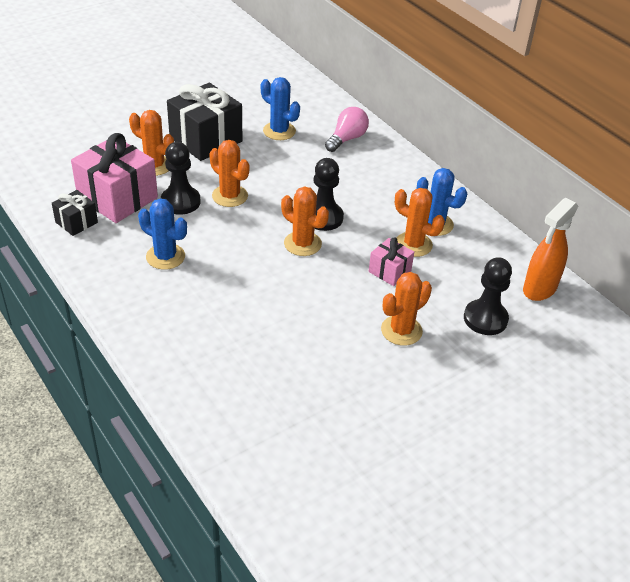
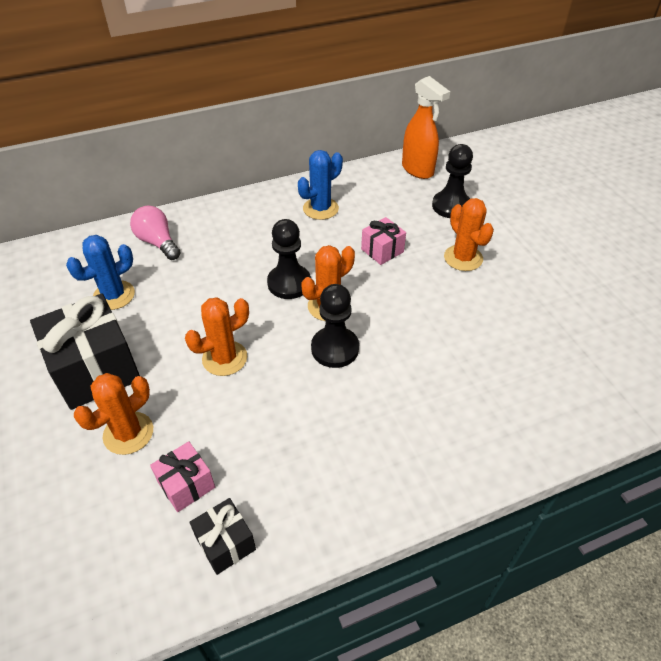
camera: 75 degrees left, 5 degrees up
(117, 198) = (186, 484): pink gift -> pink gift, size x0.51
(165, 257) = (324, 436): blue cactus -> none
(180, 202) = (219, 410): black pawn -> black pawn (335, 348)
(413, 244) = (347, 228): orange cactus -> none

